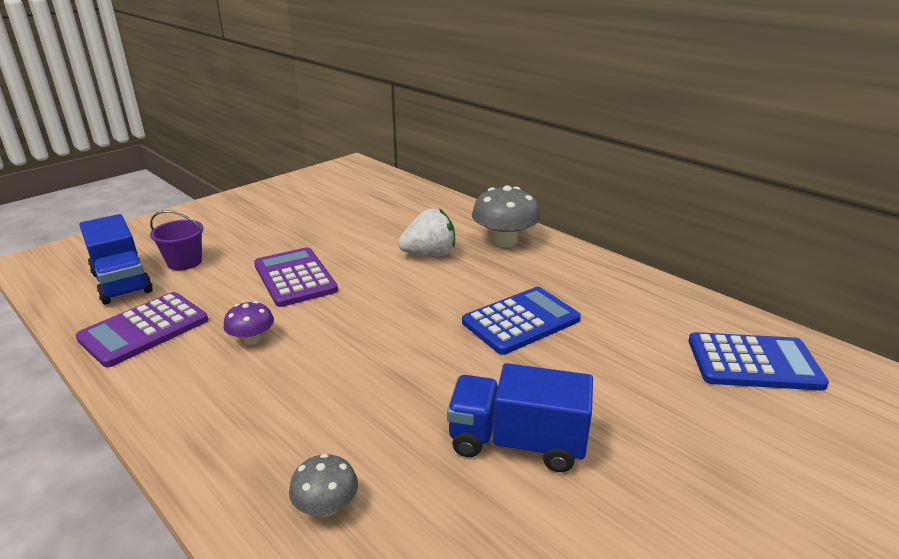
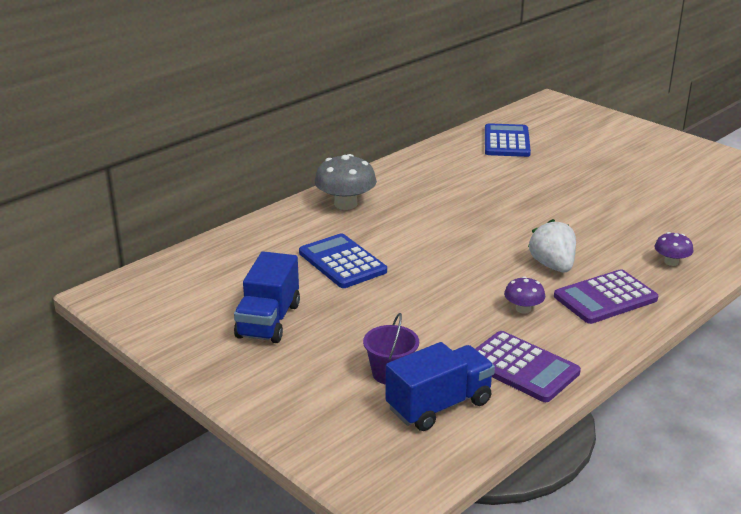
camera: 90 degrees left, 0 degrees up
(295, 278) = (420, 301): purple calculator -> purple calculator (605, 298)
(326, 506) = (671, 262): grey mushroom -> purple mushroom
(429, 254) = (371, 237): white strawberry -> white strawberry (552, 266)
(516, 442) = (600, 210): blue truck -> blue truck (268, 321)
(521, 321) = (475, 203): blue calculator -> blue calculator (342, 262)

